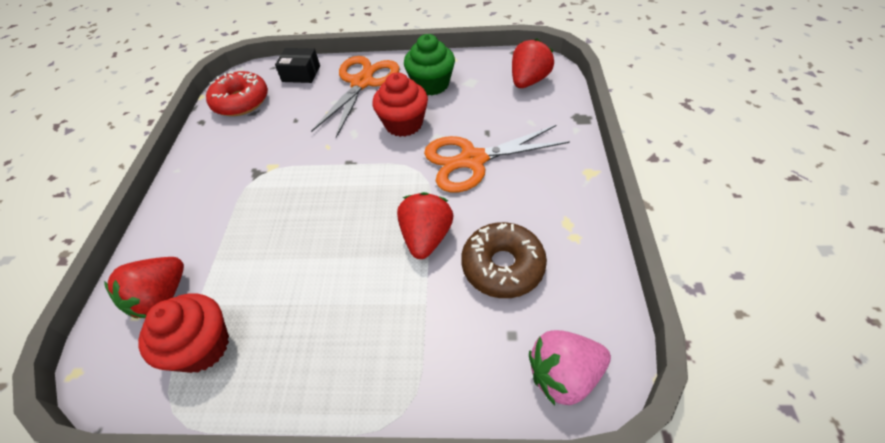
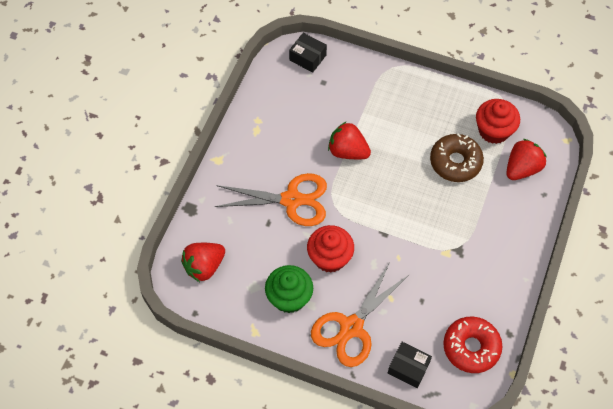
camera: 165 degrees left, 10 degrees up
(426, 237) = (348, 151): red strawberry -> red strawberry turned 90 degrees clockwise
(502, 266) = (310, 118): brown donut -> brown donut (455, 162)
(564, 375) = (307, 57): pink strawberry -> black box

